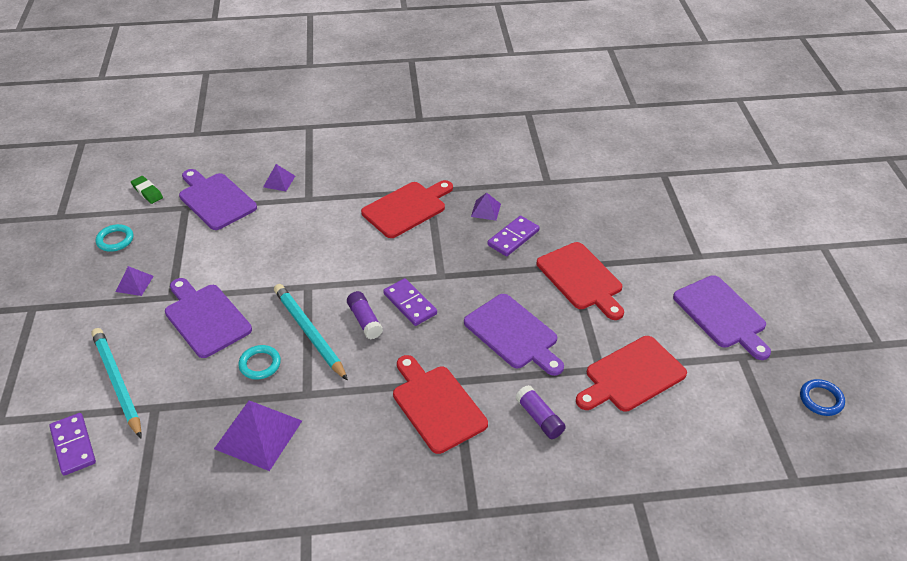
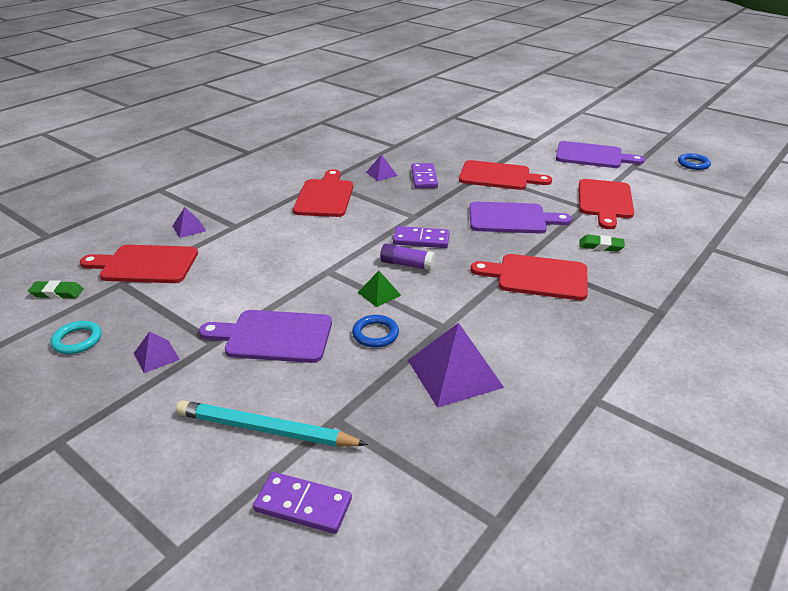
camera: 45 degrees left, 10 degrees down
(215, 199) = (145, 264): purple cutting board -> red cutting board
(260, 364) = (375, 334): turquoise ring -> blue ring
(309, 332) = (379, 293): turquoise pencil -> green pyramid
(539, 418) = (601, 246): purple glue stick -> green eraser

